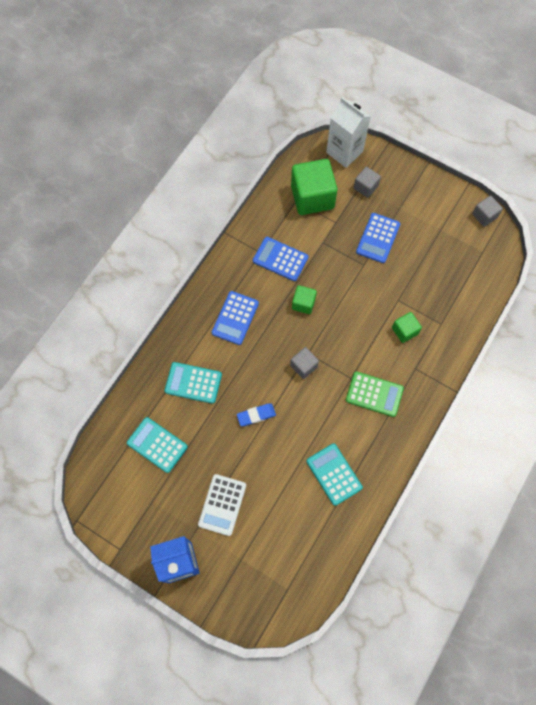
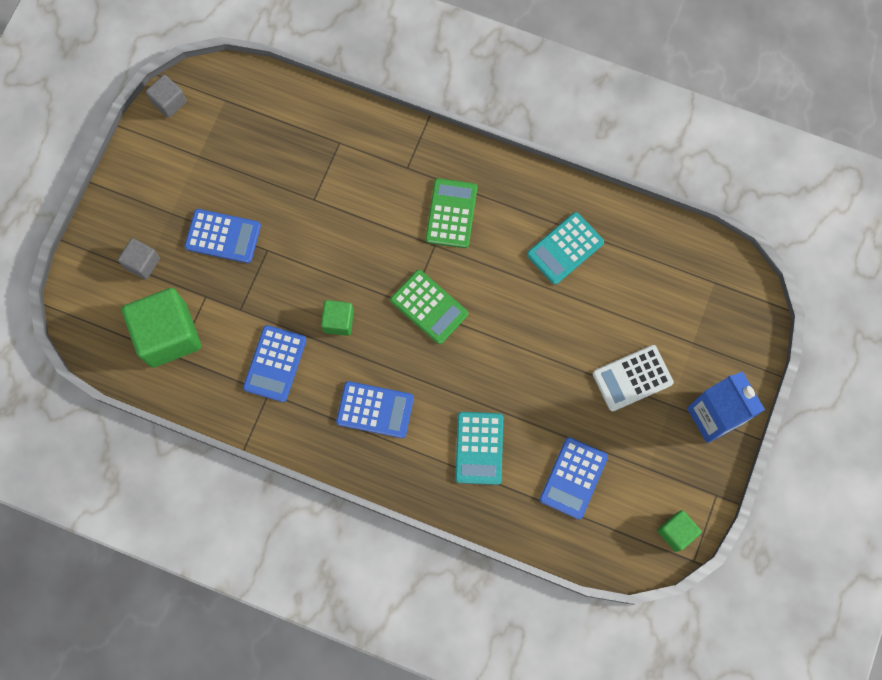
camera: 100 degrees left, 5 degrees up
(157, 445) = (573, 478): turquoise calculator -> blue calculator
(222, 504) = (632, 378): white calculator -> white calculator turned 150 degrees clockwise
(256, 415) = (508, 356): blue eraser -> none
(303, 366) = (429, 307): grey cube -> green calculator
(344, 152) = (85, 300): white carton -> none
(404, 331) = (357, 186): green cube -> green cube (676, 532)

